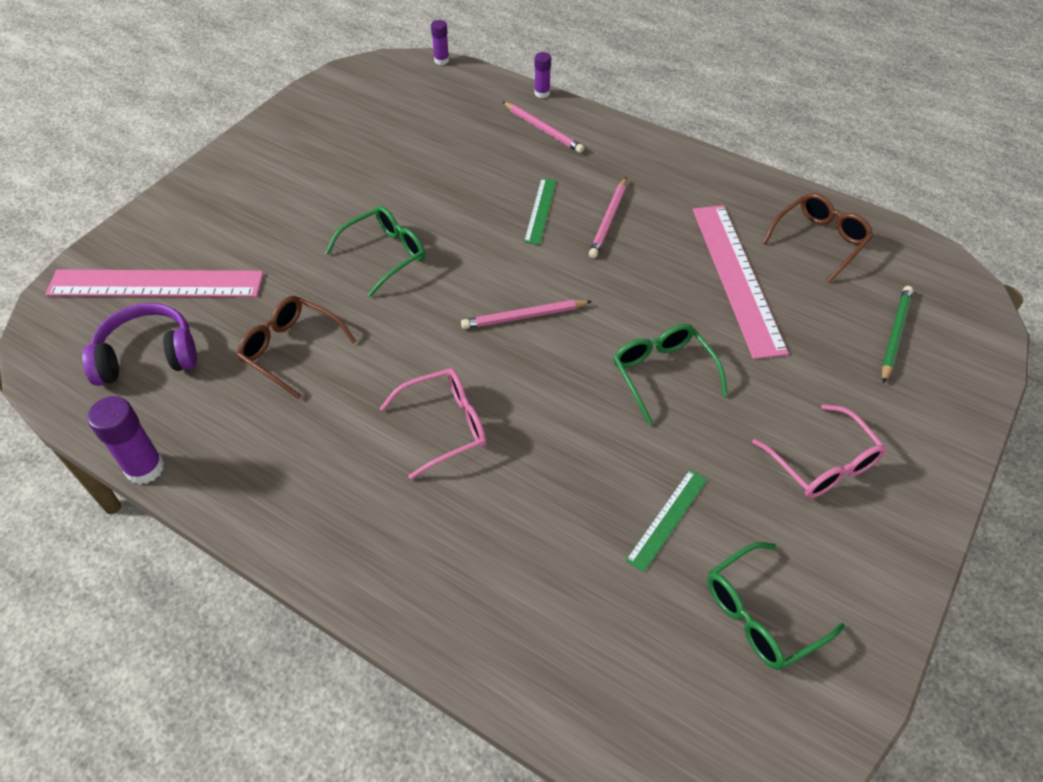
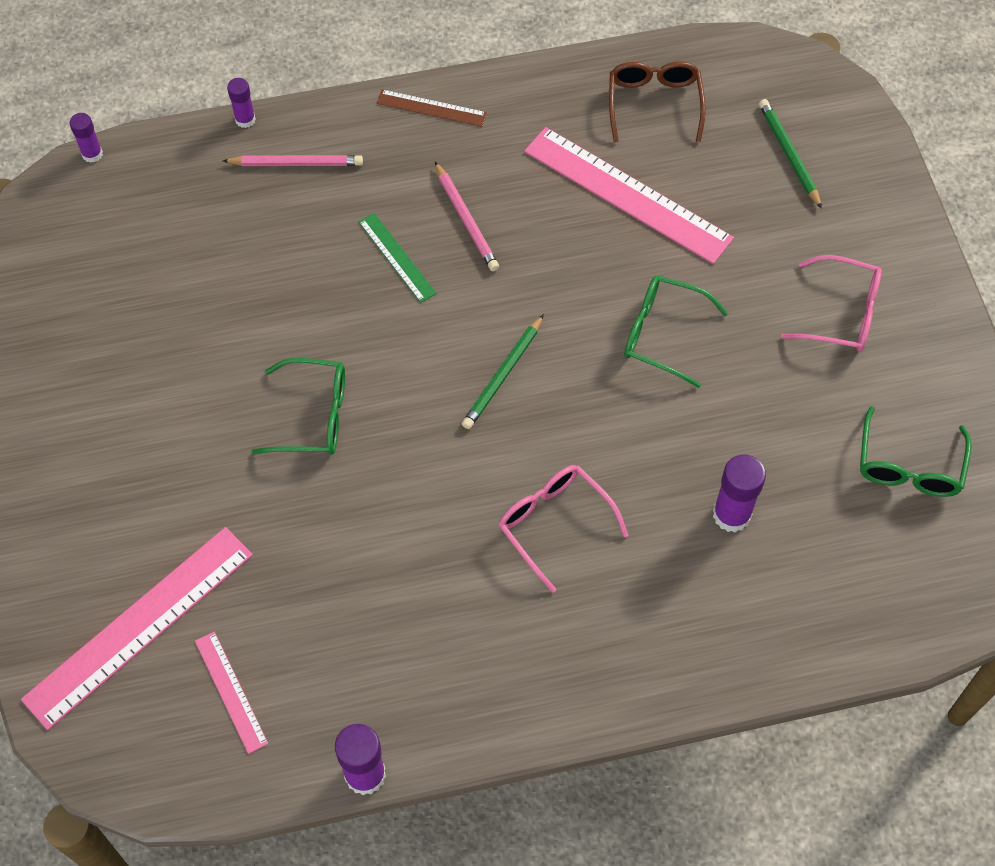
camera: 45 degrees left, 10 degrees up
(148, 356) = (231, 691): purple headphones -> pink ruler
(290, 349) = (348, 574): brown glasses -> none
(385, 254) = (314, 416): green glasses -> green glasses turned 90 degrees clockwise
(445, 426) = (554, 523): pink glasses -> pink glasses turned 60 degrees counterclockwise
(524, 316) = (503, 375): pink pencil -> green pencil
(574, 526) = (731, 515): none -> purple glue stick
(660, 152) = (431, 108): none -> brown ruler
(667, 519) = (786, 451): green ruler -> none

